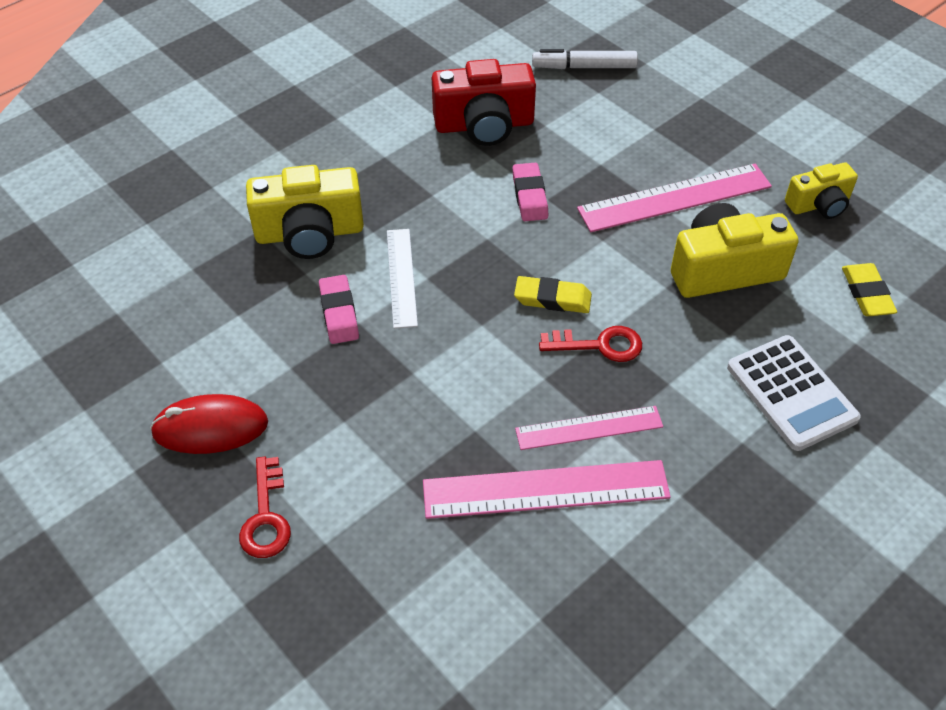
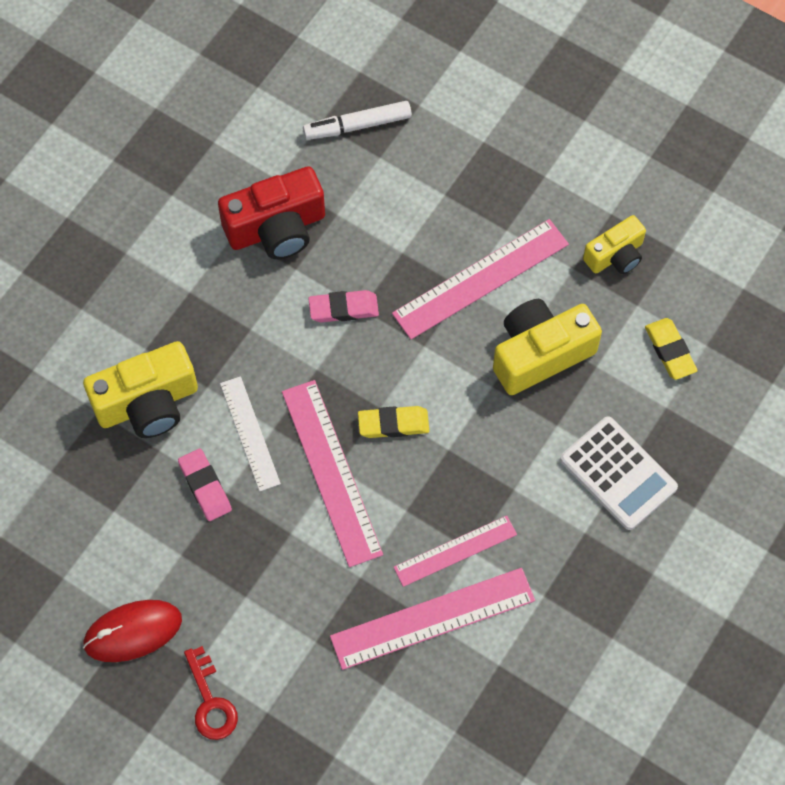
camera: 15 degrees left, 15 degrees up
(474, 327) = (331, 472): none -> pink ruler
(529, 196) = (343, 309): pink eraser -> pink eraser turned 75 degrees counterclockwise
(599, 345) = (446, 464): red key -> none

